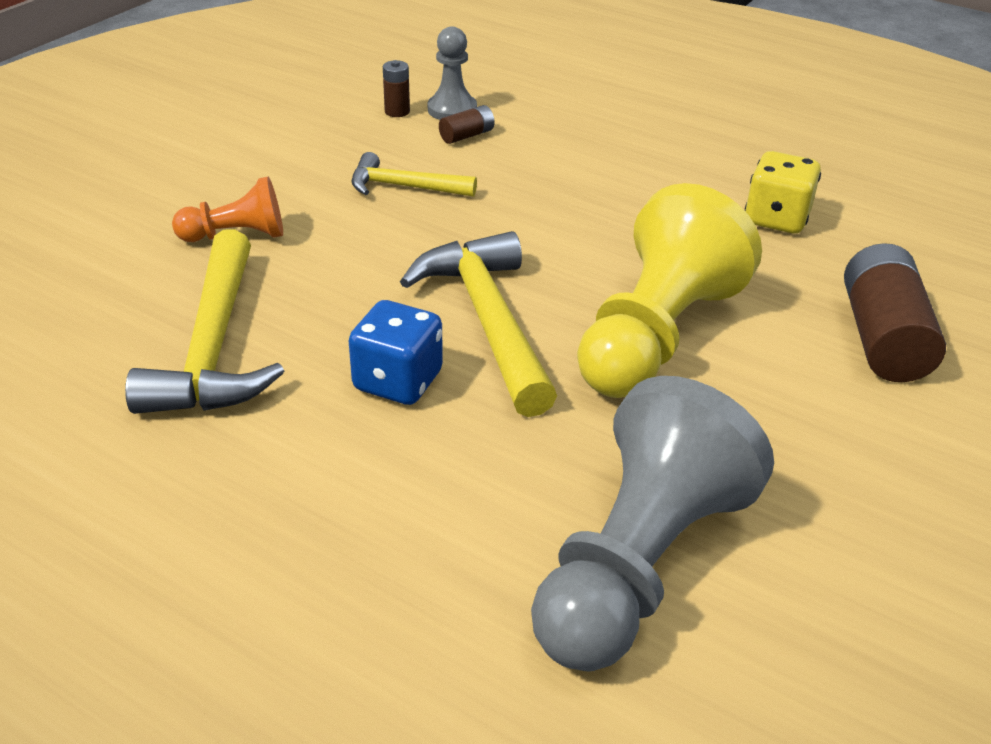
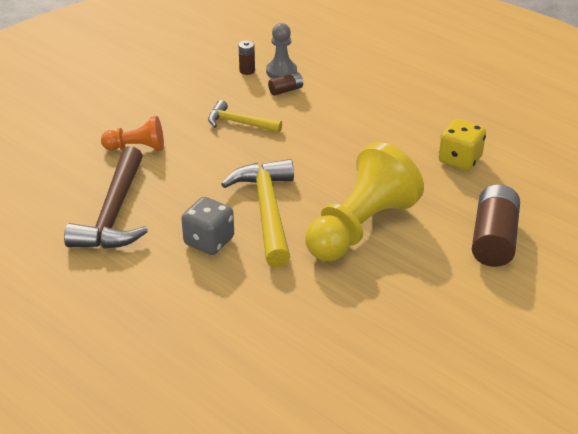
camera: 10 degrees right, 0 degrees up
(214, 347) = (114, 214): yellow hammer -> brown hammer
(398, 381) = (209, 241): blue dice -> grey dice
(637, 564) = (309, 348): grey pawn -> none

